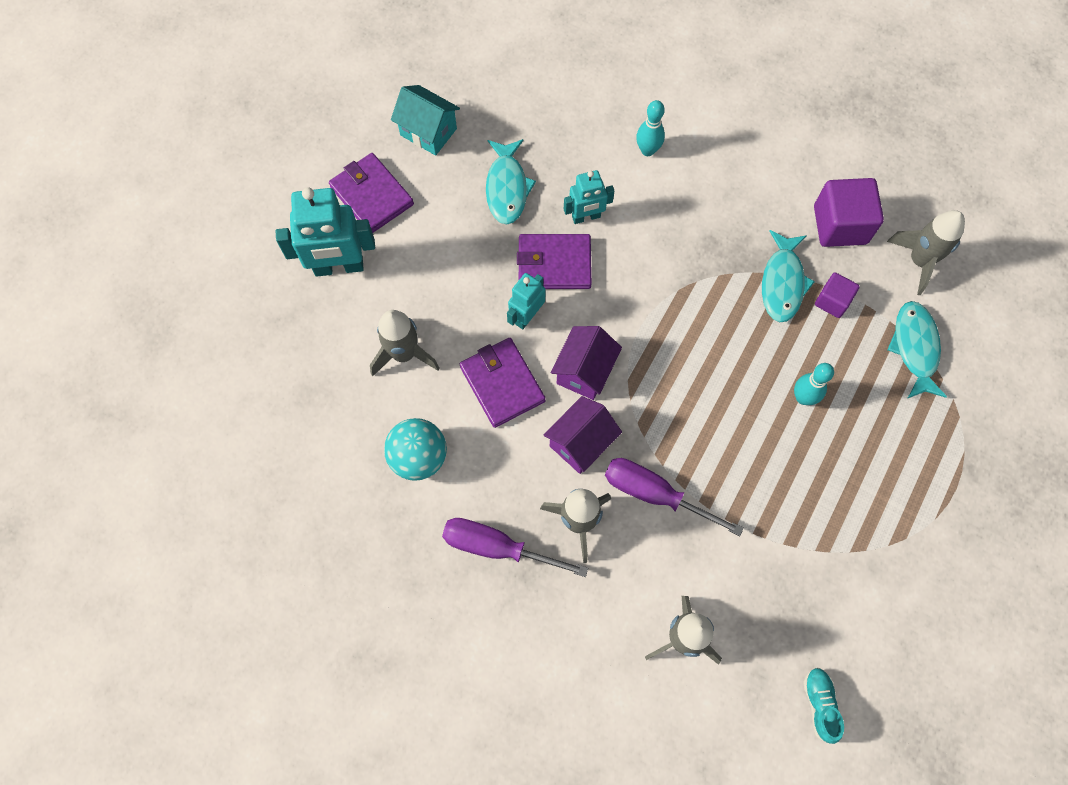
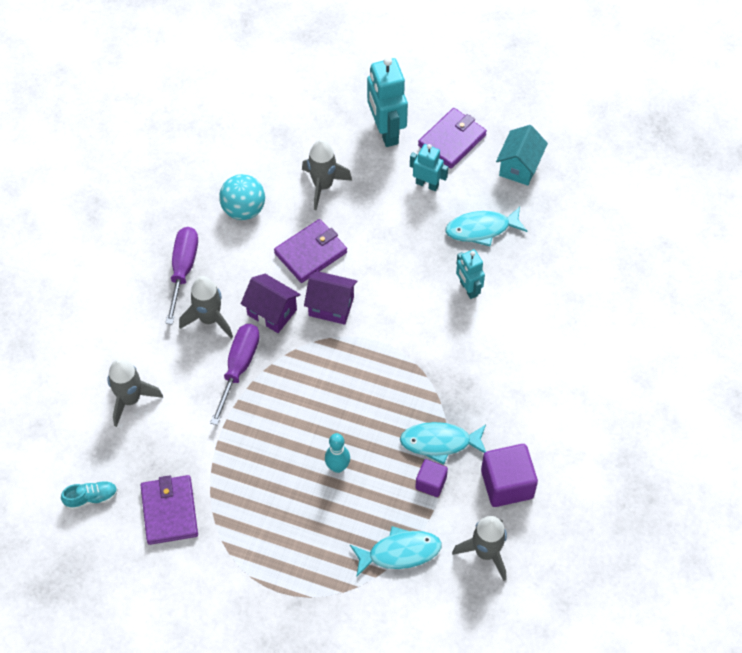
camera: 80 degrees right, 10 degrees down
(526, 316) = (370, 260): turquoise robot -> turquoise robot (427, 184)
(554, 264) = (420, 272): purple wallet -> purple wallet (169, 511)
(647, 150) = (543, 325): turquoise bowling pin -> none

